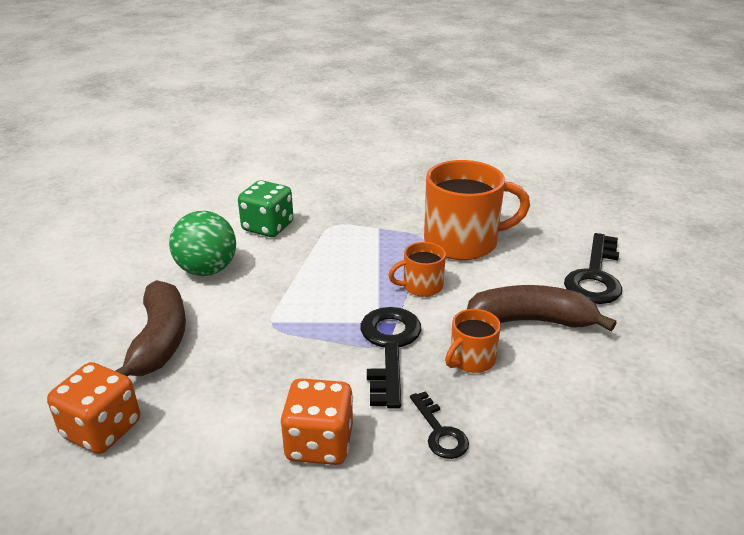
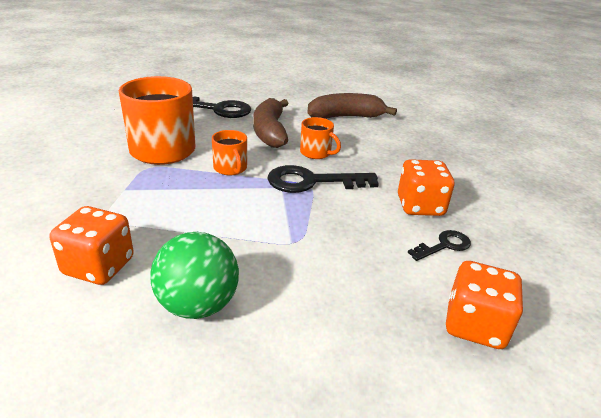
camera: 100 degrees left, 0 degrees up
(159, 341) = (341, 316): brown banana -> brown banana (346, 117)
(268, 227) = (98, 266): green dice -> orange dice
(440, 431) = (386, 165): black key -> black key (444, 245)

